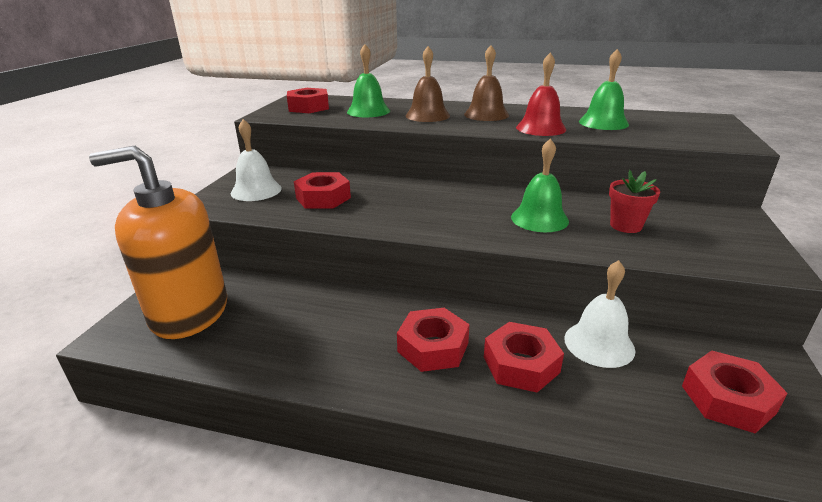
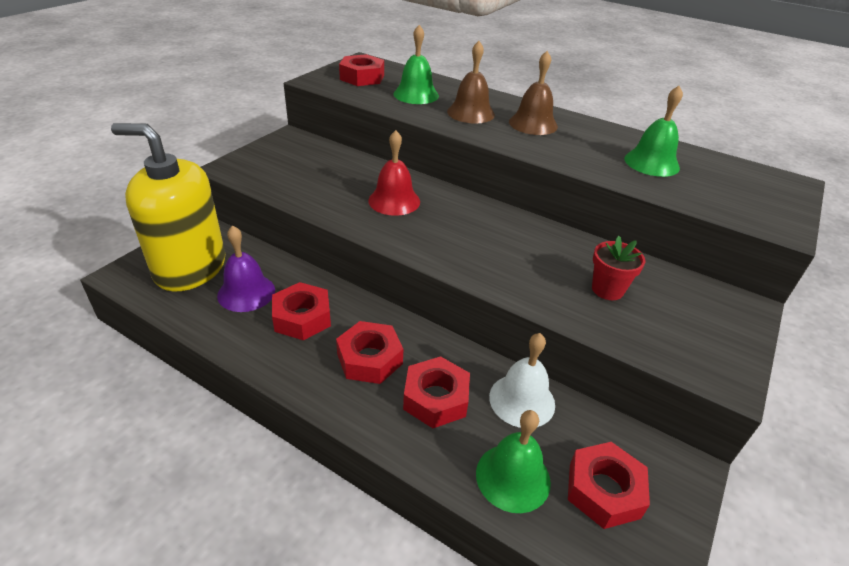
camera: 15 degrees right, 10 degrees up
(189, 312) = (190, 268): orange soap dispenser -> yellow soap dispenser
(256, 190) = (282, 161): white bell -> none
(266, 320) = (246, 292): none -> purple bell
(323, 198) = (336, 184): red nut -> red nut (302, 318)
(539, 219) = (525, 259): green bell -> green bell (513, 477)
(541, 128) = (574, 156): red bell -> red bell (394, 201)

